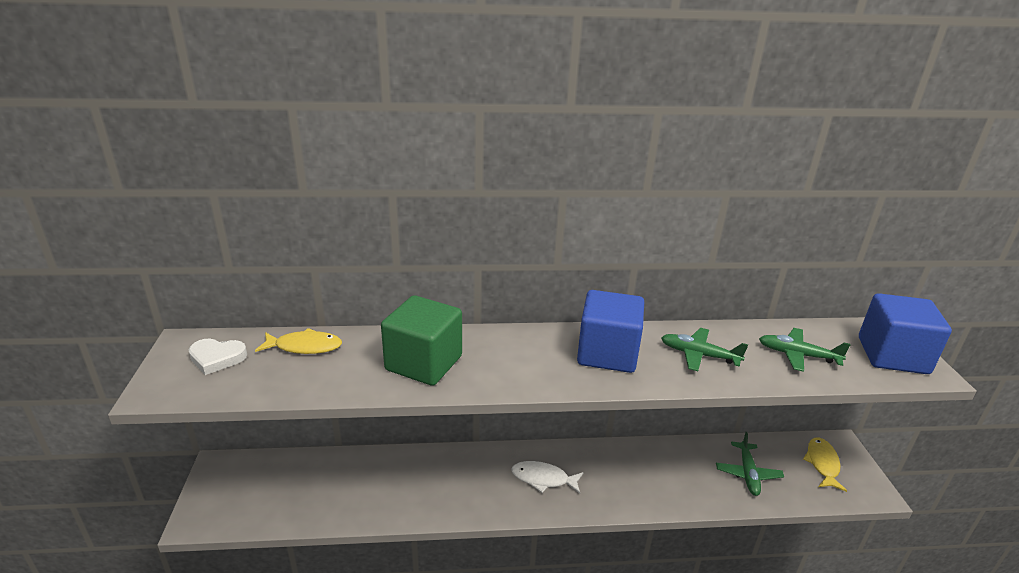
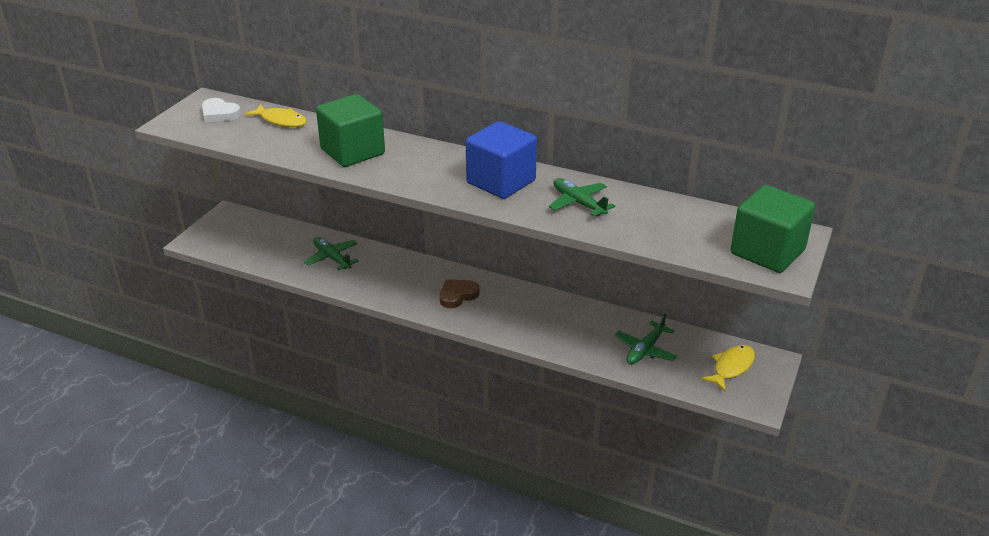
camera: 30 degrees right, 5 degrees up
(543, 479) = (457, 295): white fish -> brown heart
(797, 355) = (671, 227): green plane -> green plane (332, 258)
(892, 355) = (767, 252): blue cube -> green cube

